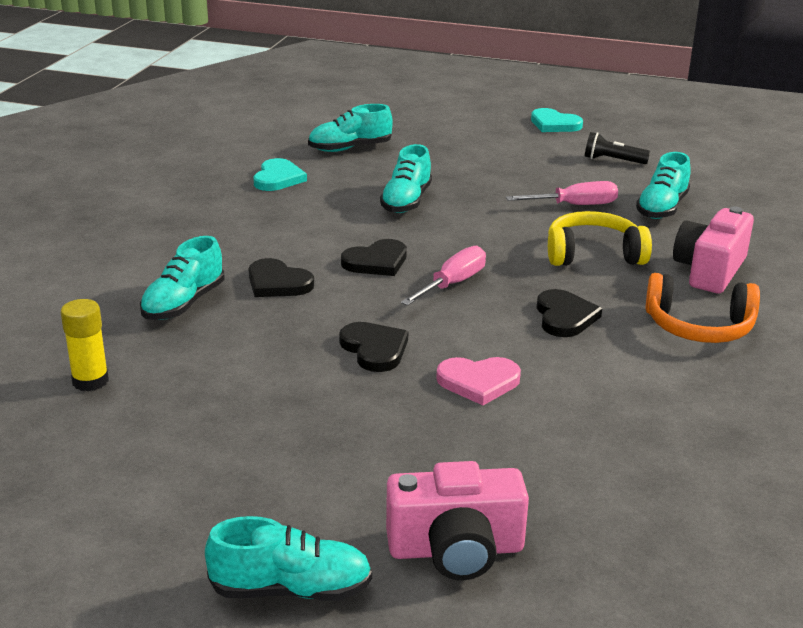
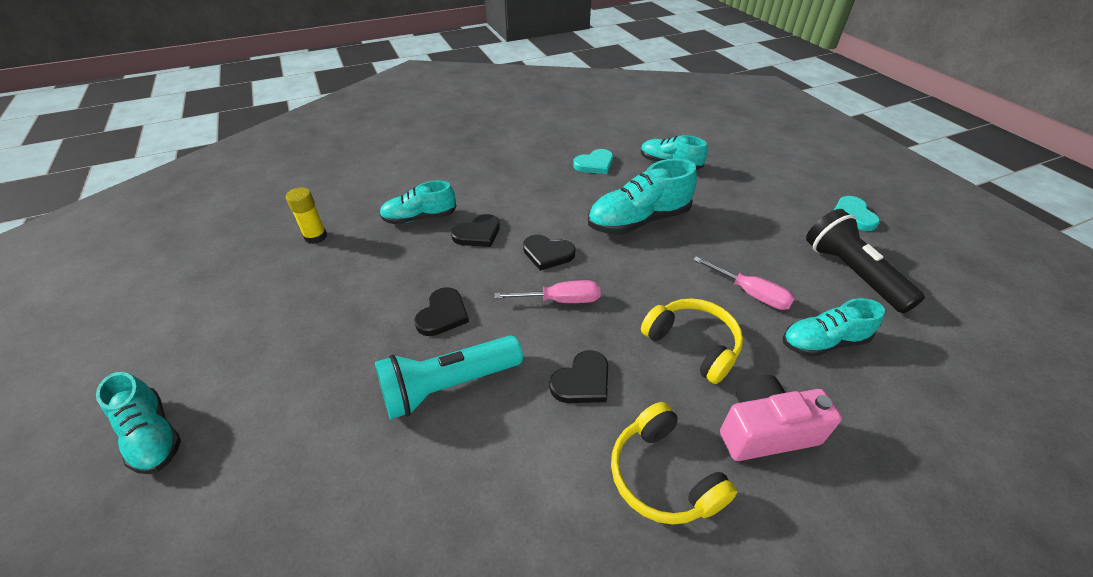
camera: 50 degrees right, 15 degrees up
(277, 283) = (478, 234): black heart -> black heart turned 120 degrees counterclockwise
(406, 201) = (638, 221): turquoise shoe -> turquoise shoe, size x1.53
(456, 550) = (232, 495): pink camera -> none
(478, 382) = (448, 386): pink heart -> turquoise flashlight
(612, 160) = (851, 273): black flashlight -> black flashlight, size x1.89
(699, 327) = (662, 476): orange headphones -> yellow headphones

